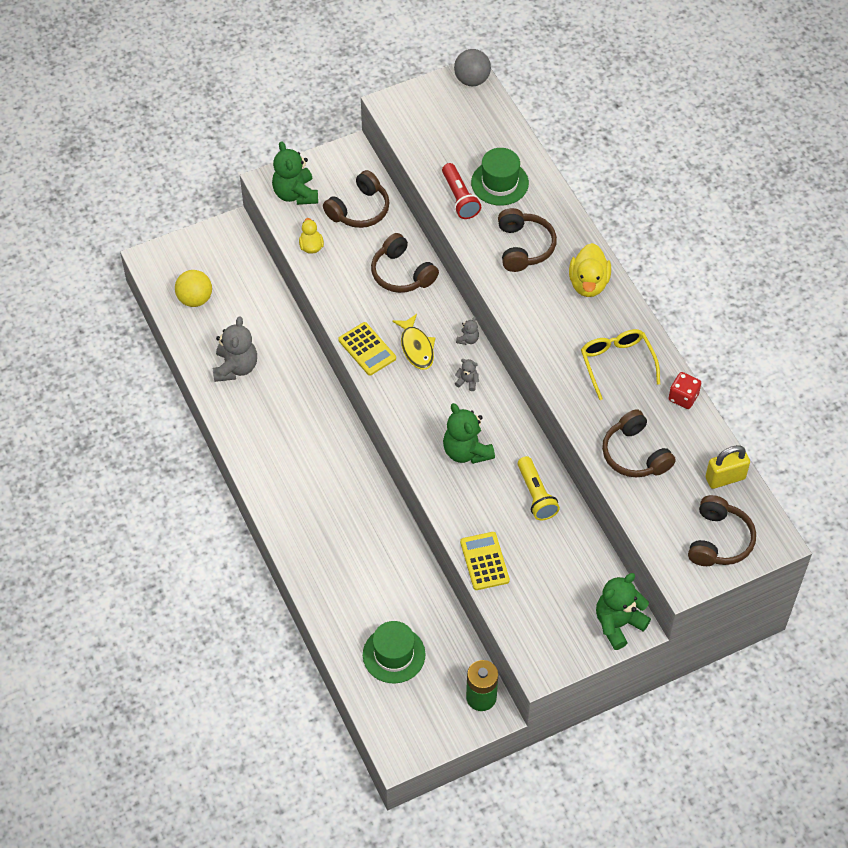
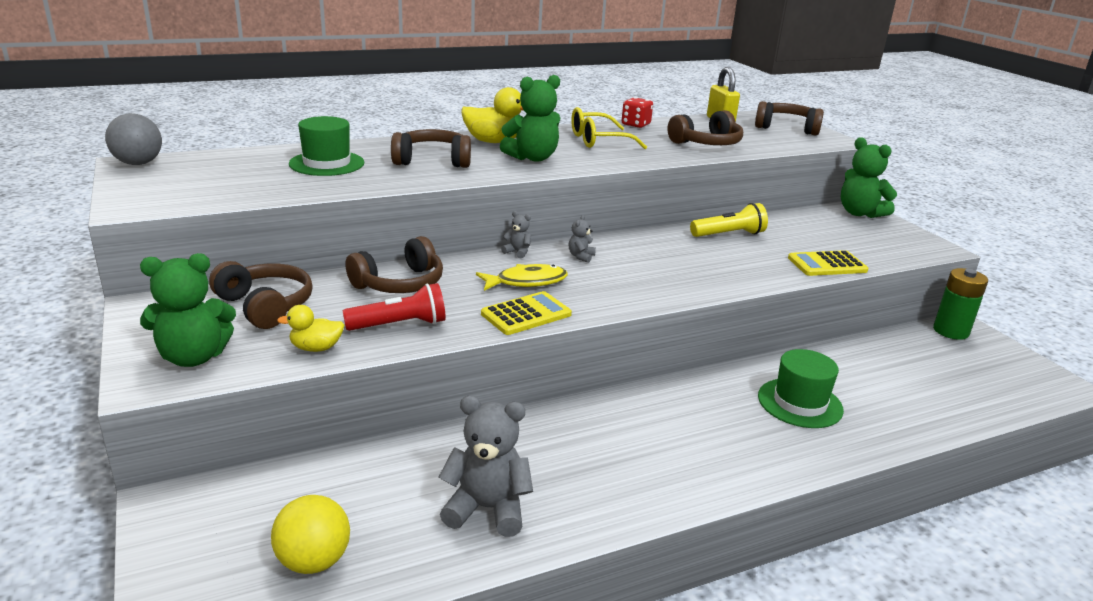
camera: 90 degrees left, 30 degrees down
(394, 654) = (937, 382): green hat -> green hat (800, 403)
(460, 198) = (338, 182): red flashlight -> red flashlight (400, 325)
(466, 451) = (681, 264): green teddy bear -> green teddy bear (532, 158)

